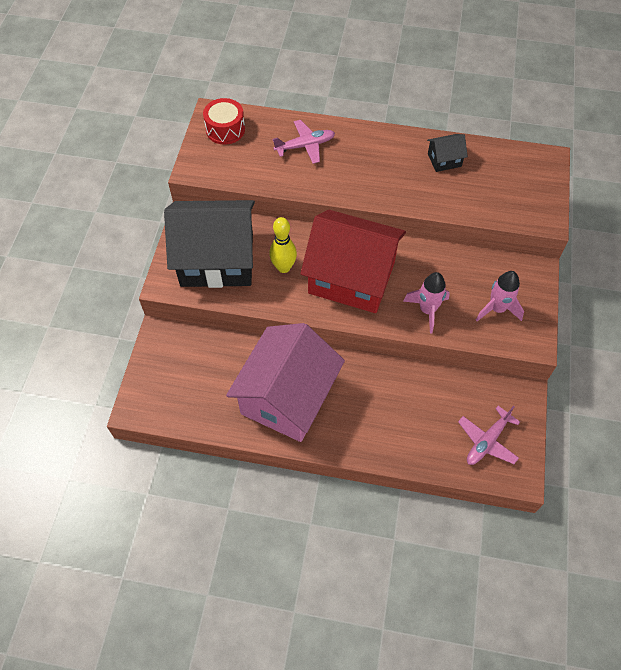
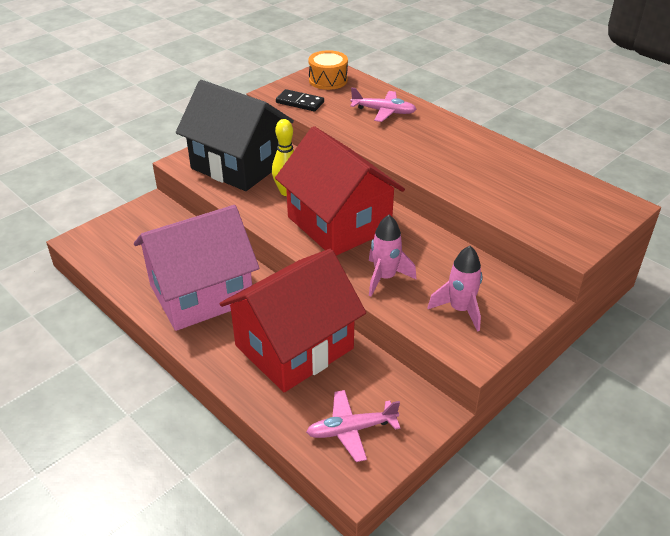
camera: 35 degrees right, 20 degrees down
(225, 129) = (328, 80): red drum -> orange drum
(227, 170) = (300, 102): none -> black domino
(395, 401) = (294, 347): none -> red house
(444, 160) = (507, 165): black house -> none

